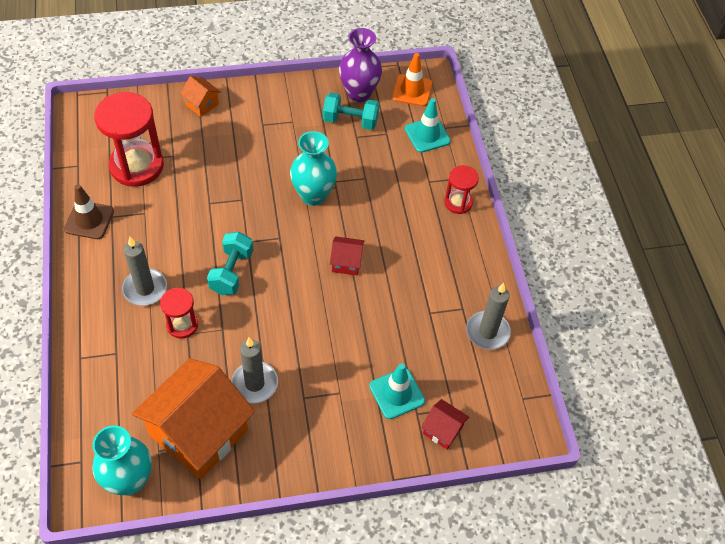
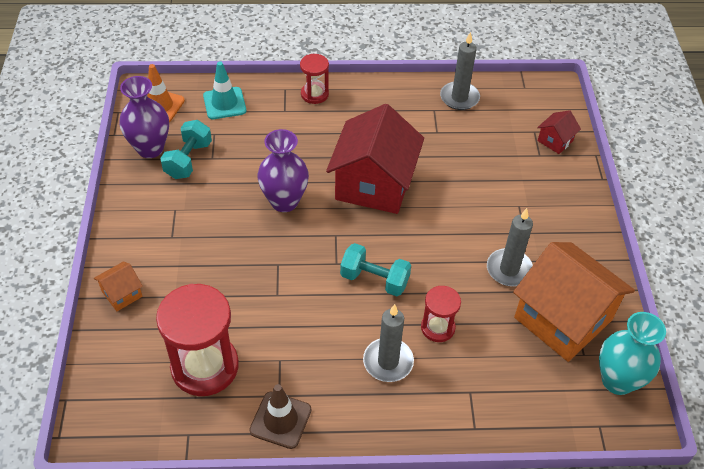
camera: 80 degrees left, 5 degrees down
(313, 195) = (284, 201): turquoise vase -> purple vase
(346, 262) = (374, 184): red house -> red house, size x2.33
(397, 393) = (520, 166): turquoise traffic cone -> none

